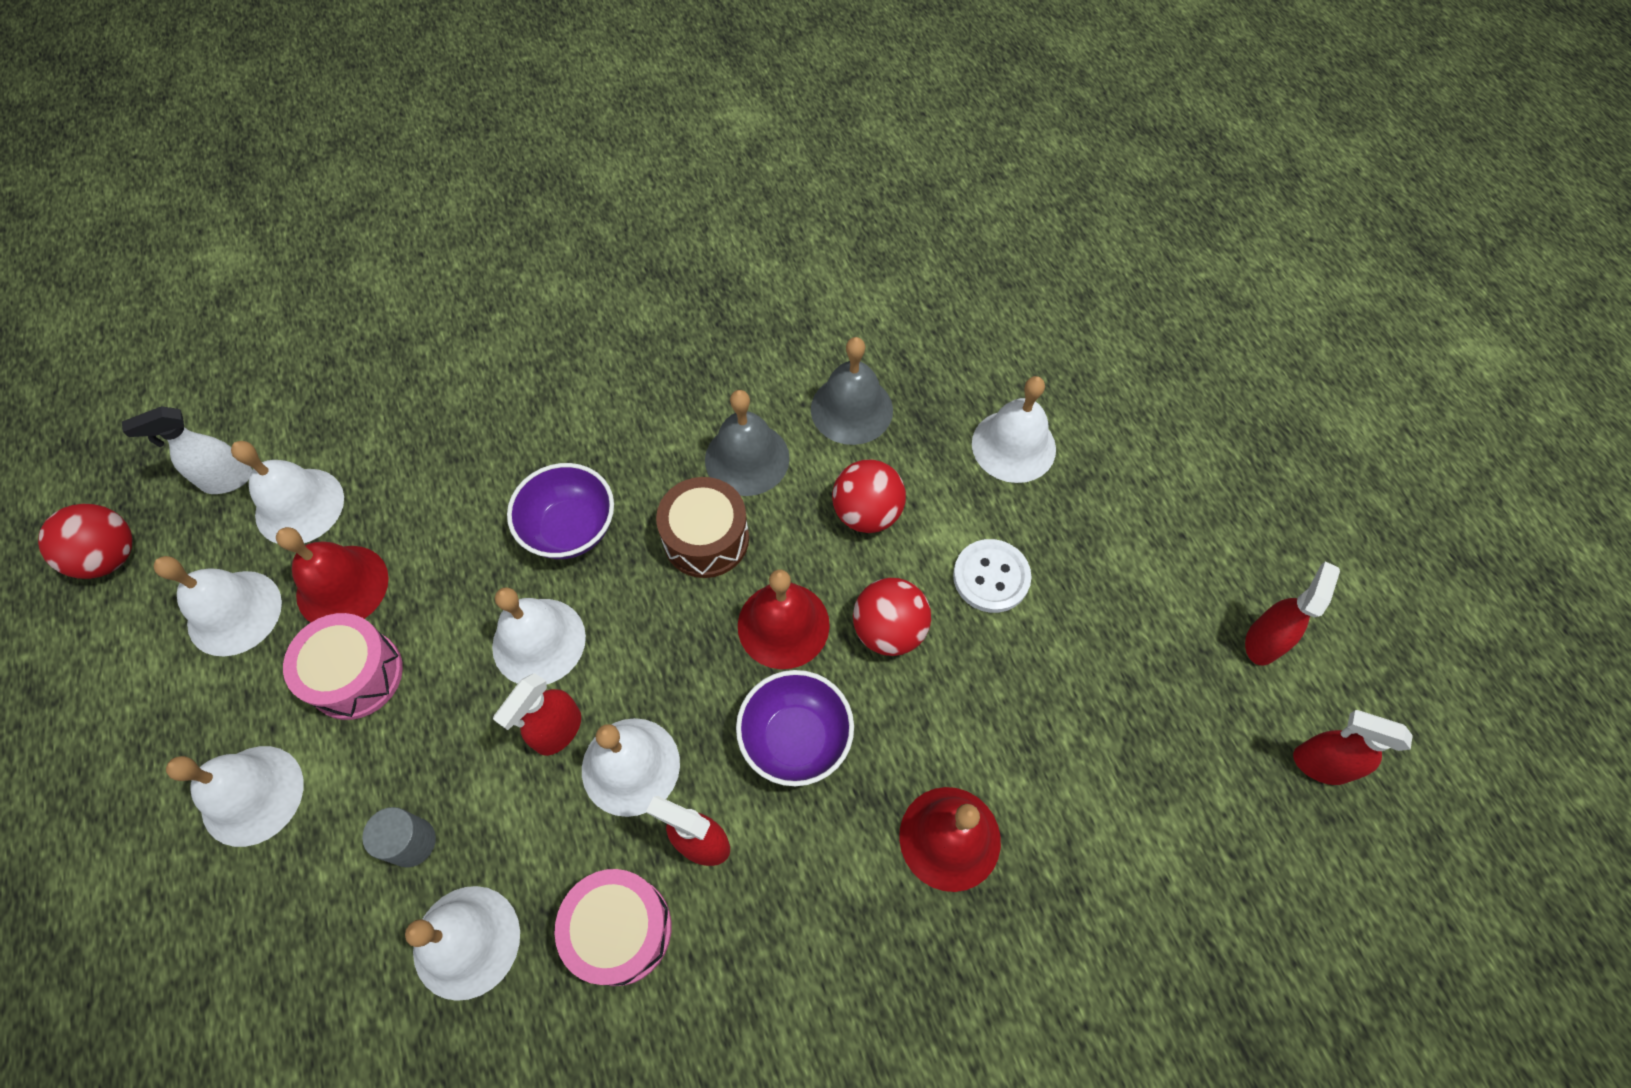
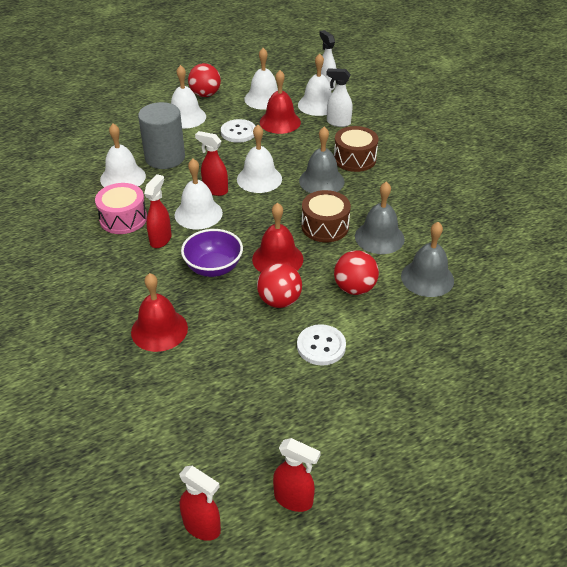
camera: 85 degrees right, 20 degrees down
(111, 557) = (285, 67): red ball -> red ball (205, 94)
(356, 675) = (238, 132): pink drum -> white button
(381, 476) = (338, 123): none -> white spray bottle
(412, 842) = (165, 158): grey cylinder -> grey cylinder, size x1.94
(514, 464) = (354, 159): none -> brown drum
(570, 529) = (321, 181): purple bowl -> grey bell
(1013, 446) = (422, 357): white bell -> none
(1319, 764) = (202, 527): red spray bottle -> red spray bottle turned 105 degrees clockwise

